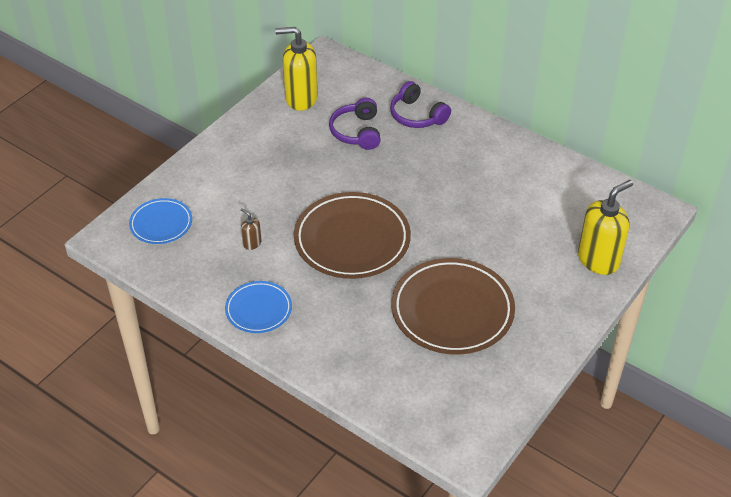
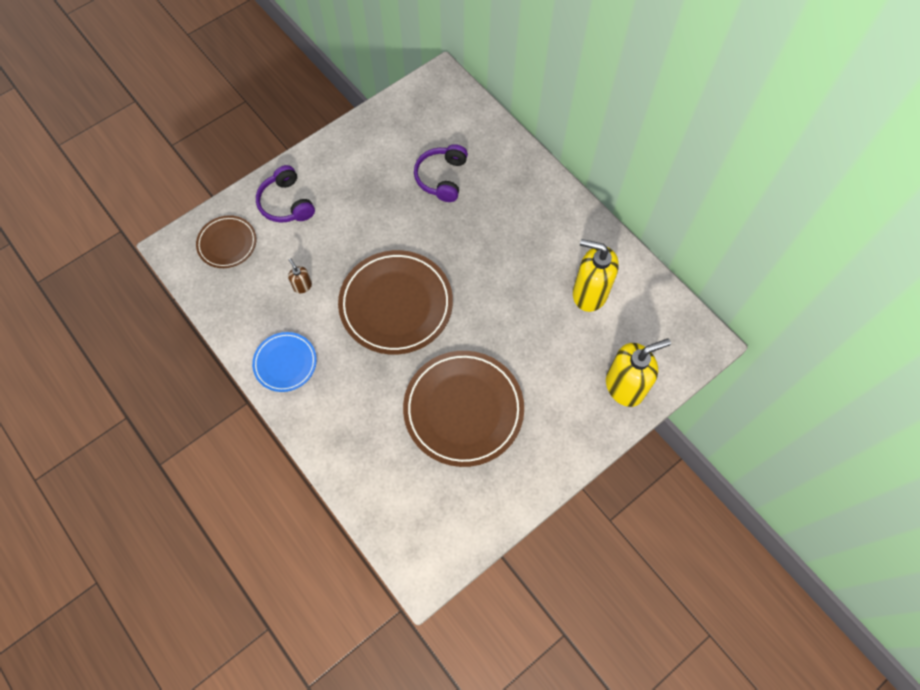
camera: 15 degrees right, 20 degrees up
(161, 224) = (227, 243): blue plate -> brown plate
(301, 98) = (401, 125): yellow soap dispenser -> yellow soap dispenser (589, 293)
(417, 115) = (506, 171): purple headphones -> purple headphones (286, 203)

